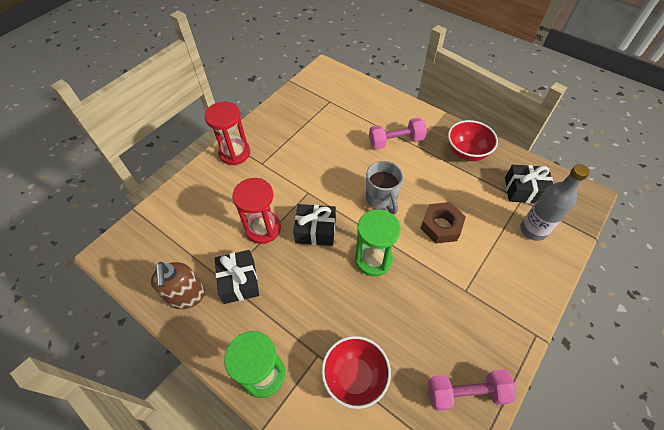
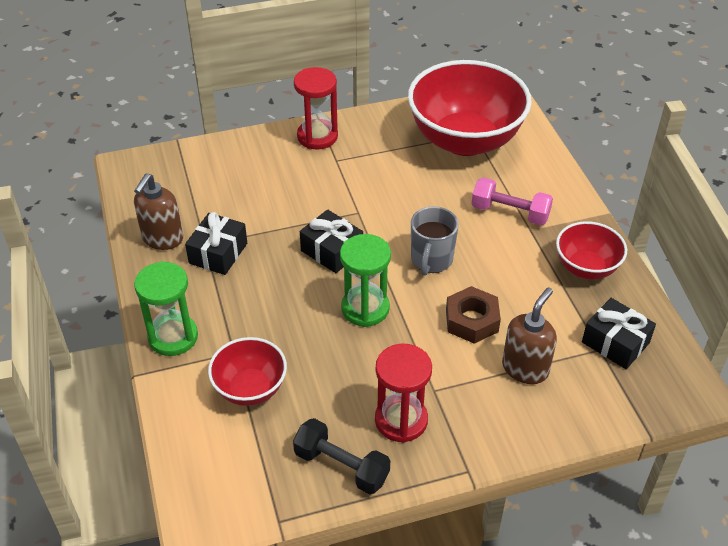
camera: 35 degrees right, 10 degrees down
(263, 228) = (281, 221): red hourglass -> red hourglass (401, 420)
(328, 108) = (465, 140): none -> red bowl
(466, 393) = (341, 466): pink dumbbell -> black dumbbell
(498, 239) = (525, 368): none -> brown soap dispenser
(533, 230) = (578, 384): grey bottle -> none

